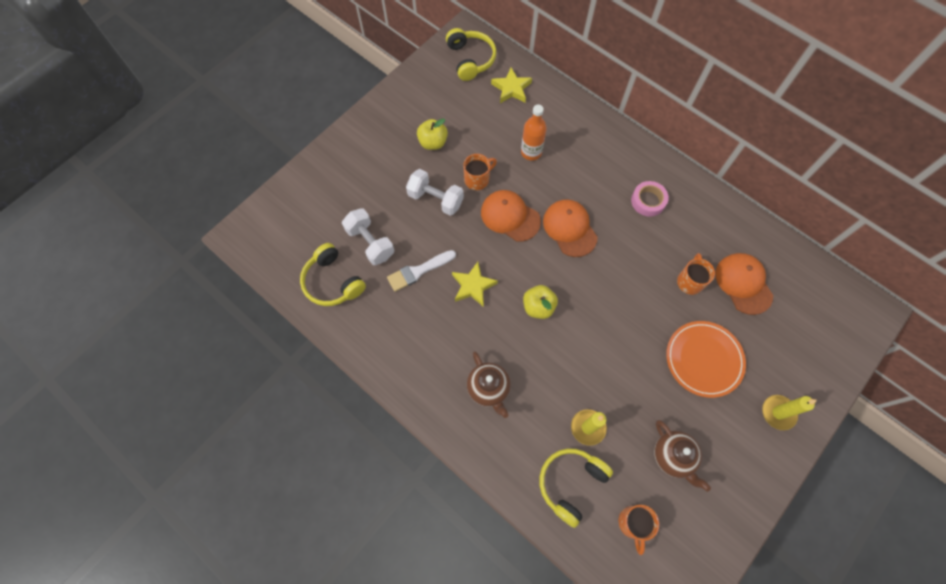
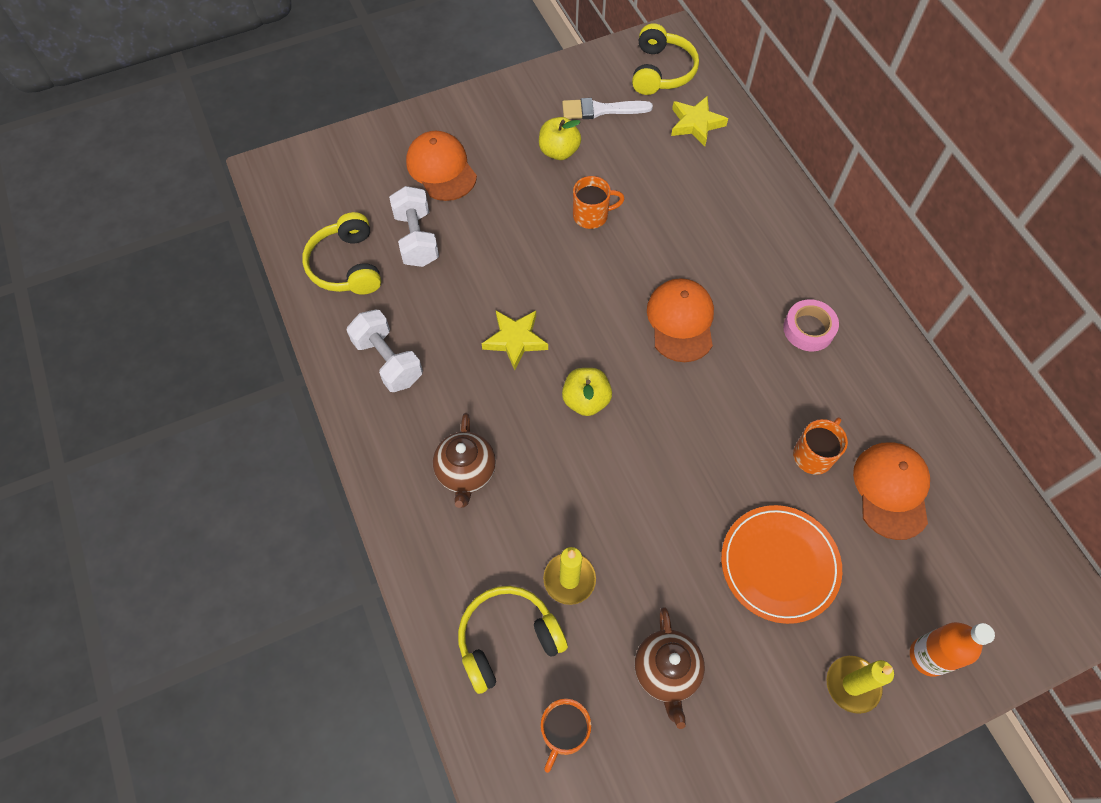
camera: 25 degrees right, 5 degrees down
(418, 271) = (457, 295): white brush -> white brush (601, 110)
(435, 199) = (525, 219): white dumbbell -> white dumbbell (388, 361)
(510, 216) = (609, 276): orange cap -> orange cap (441, 168)
(531, 152) = (680, 209): orange bottle -> orange bottle (928, 656)

